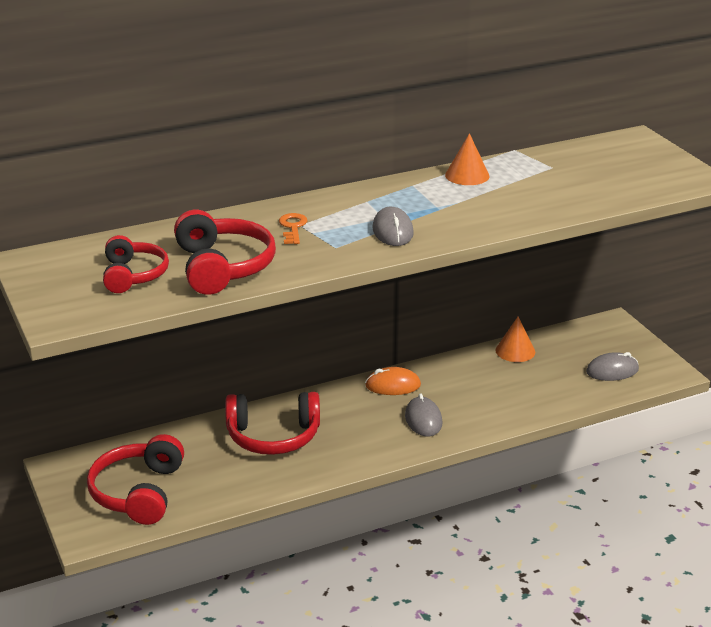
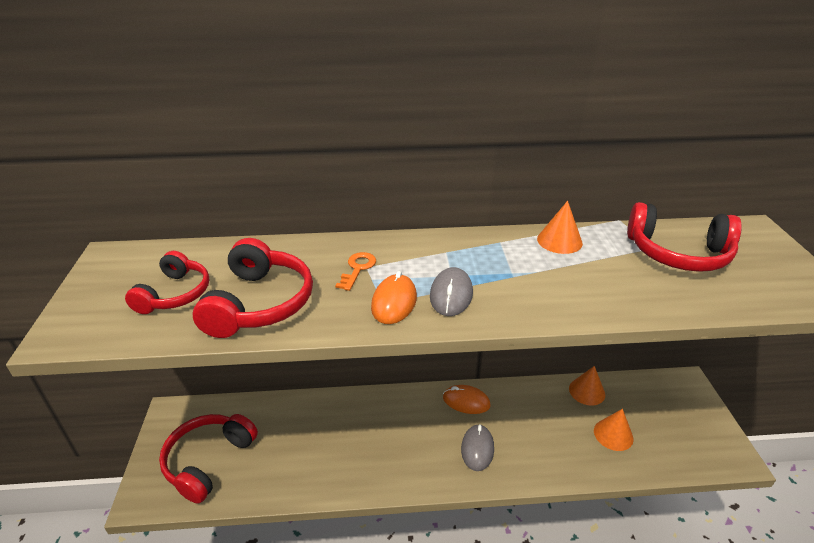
camera: 20 degrees right, 5 degrees up
(273, 436) = (344, 430): red headphones -> red headphones (678, 253)
(345, 245) = (394, 302): none -> orange mouse
(553, 379) = (613, 434): none -> orange cone
(612, 371) = (674, 439): grey mouse -> none

